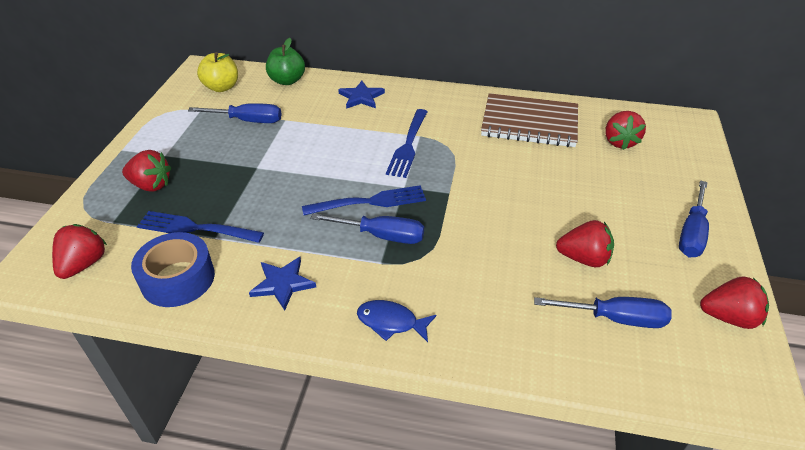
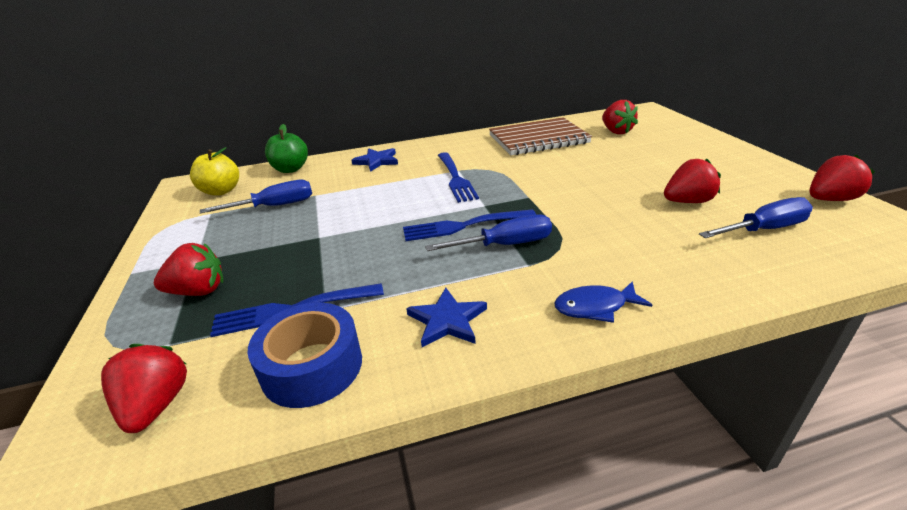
camera: 25 degrees left, 10 degrees down
(369, 202) = (464, 225): blue fork -> blue fork turned 150 degrees counterclockwise
(691, 233) = (734, 163): blue screwdriver -> none

